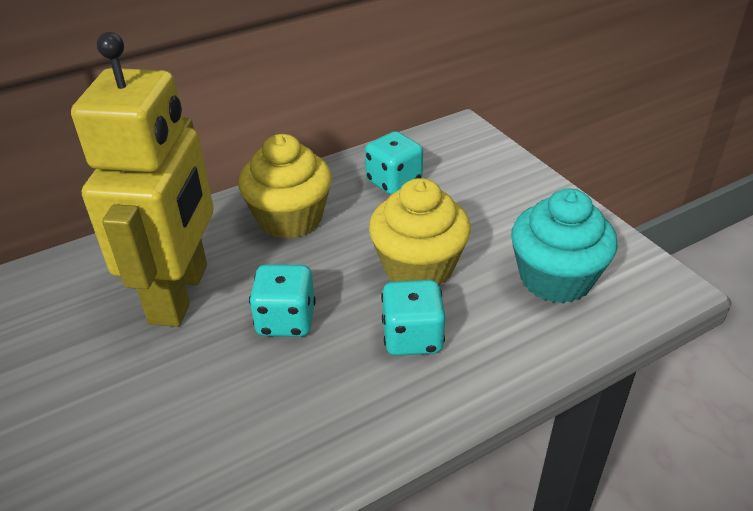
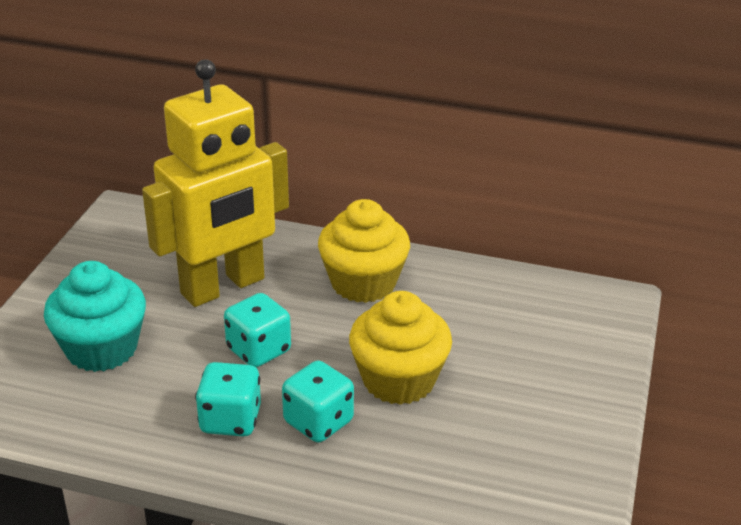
camera: 45 degrees right, 5 degrees down
(394, 182) = (483, 306): turquoise dice -> turquoise dice (230, 420)
(555, 278) = (488, 464): turquoise cupcake -> turquoise cupcake (101, 349)

